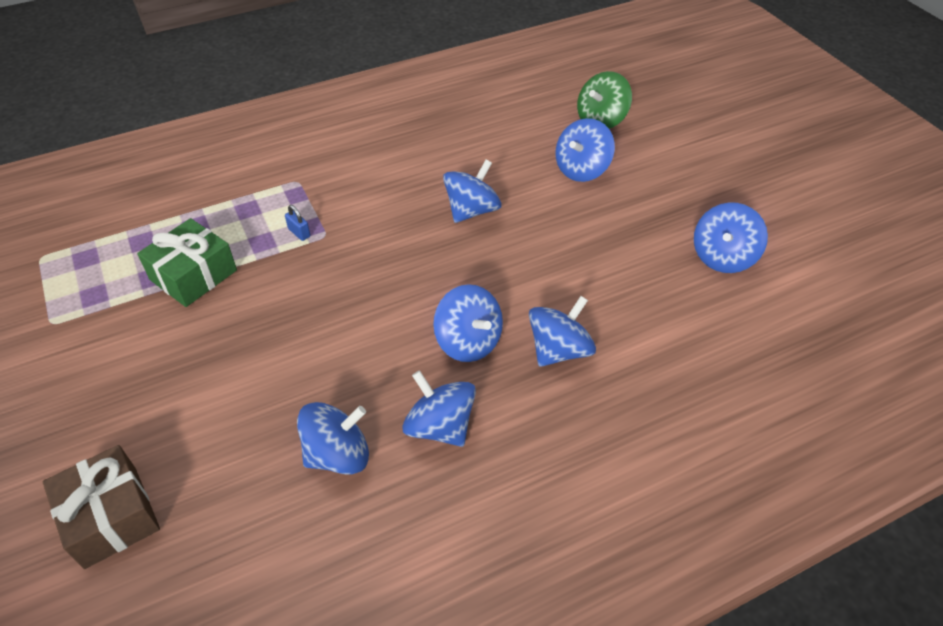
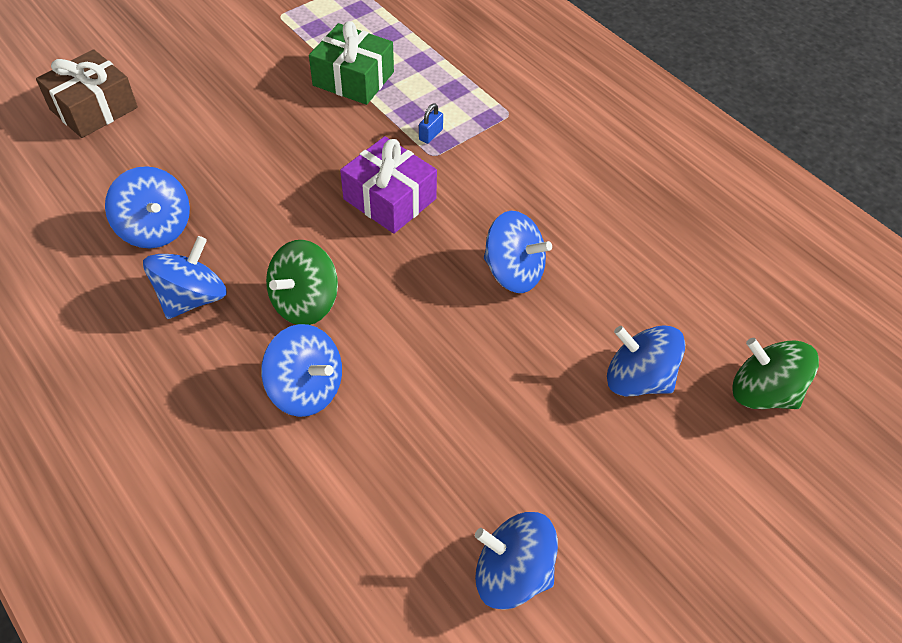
camera: 75 degrees right, 5 degrees up
(367, 270) = (390, 199): none -> purple gift
(468, 342) = (305, 302): blue spinning top -> green spinning top

